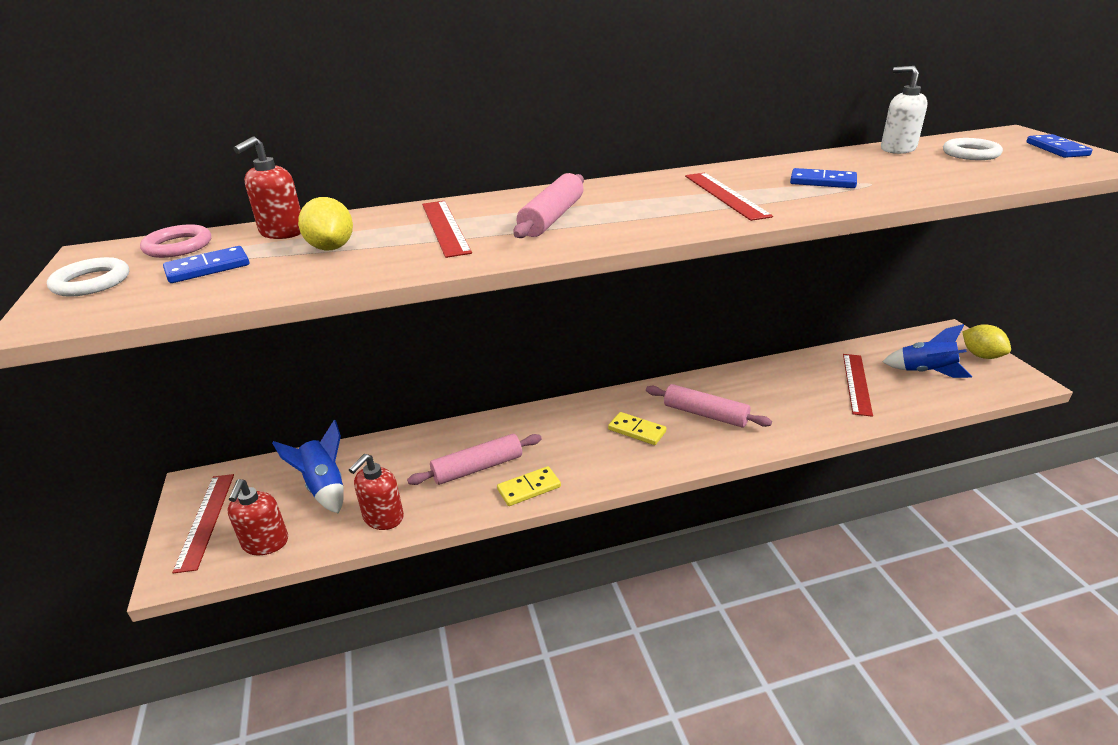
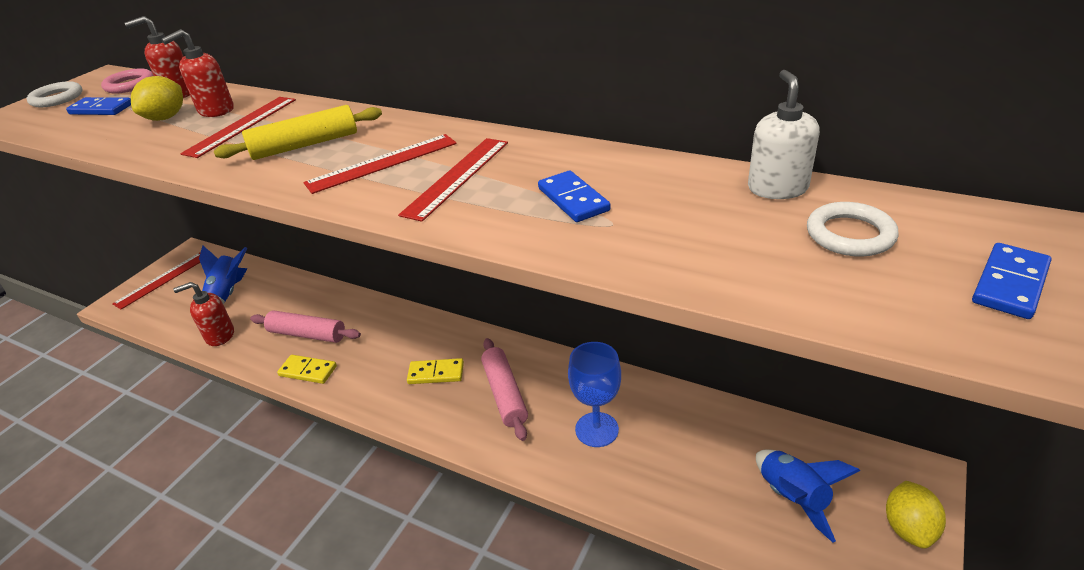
camera: 45 degrees right, 5 degrees up
(265, 543) = (160, 313): red soap dispenser -> red soap dispenser (216, 110)
(552, 218) = (305, 145): pink rolling pin -> yellow rolling pin
(637, 430) = (436, 373): yellow domino -> yellow domino turned 75 degrees counterclockwise
(790, 399) = (596, 429): none -> blue goblet
(856, 383) = (689, 457): red ruler -> red ruler (382, 163)

